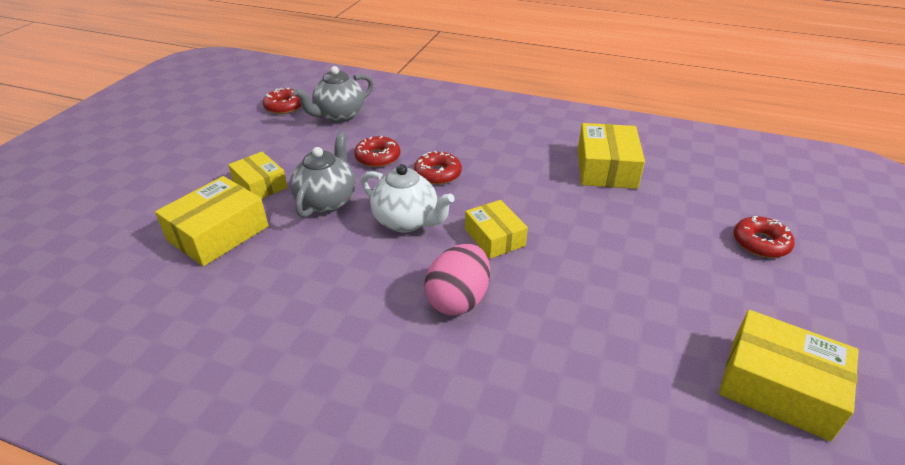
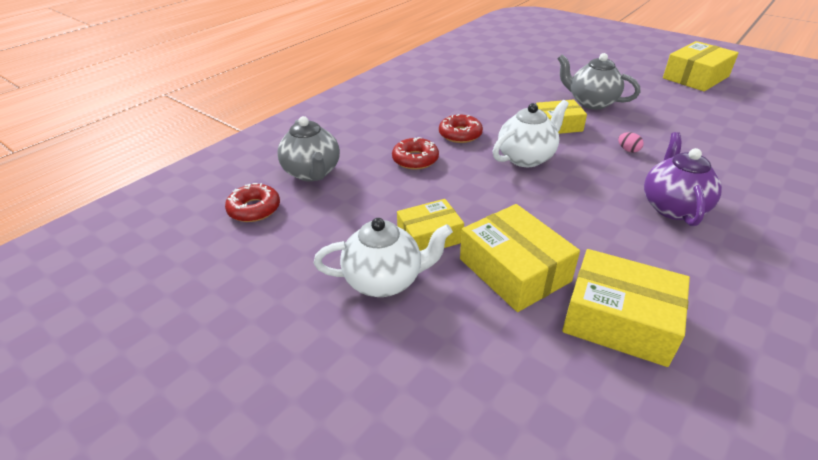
camera: 70 degrees left, 0 degrees up
(205, 175) = (384, 280): none -> white teapot
(327, 201) = (480, 195): grey teapot -> grey teapot (591, 102)
(335, 338) = (672, 207): none -> purple teapot
(458, 300) = (628, 150): pink egg -> pink egg, size x0.41
(606, 168) = (485, 73): yellow box -> yellow box (619, 320)
(760, 243) = (581, 52): red donut -> none

